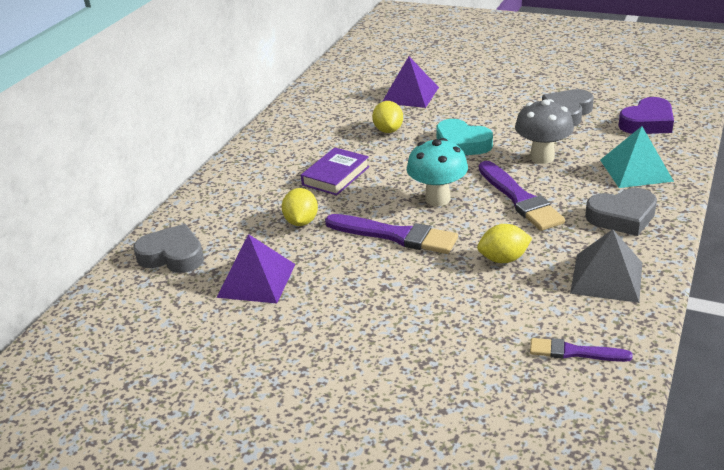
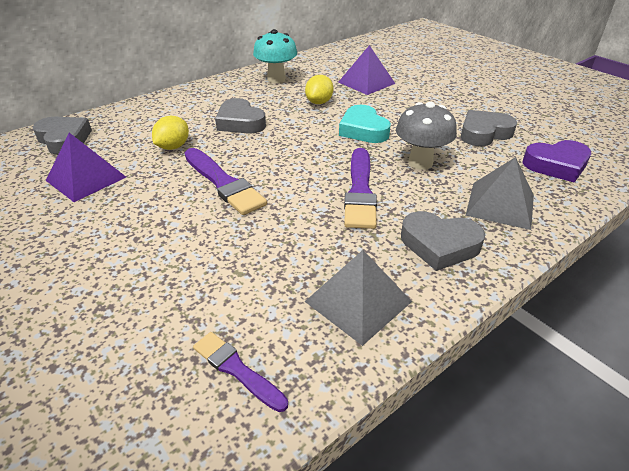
camera: 25 degrees right, 5 degrees up
(336, 176) = (240, 122): purple book -> grey heart
(437, 199) = (292, 166): turquoise mushroom -> turquoise mushroom (276, 79)
(503, 259) = (283, 240): yellow lemon -> none
(636, 170) = (500, 205): turquoise pyramid -> grey pyramid

